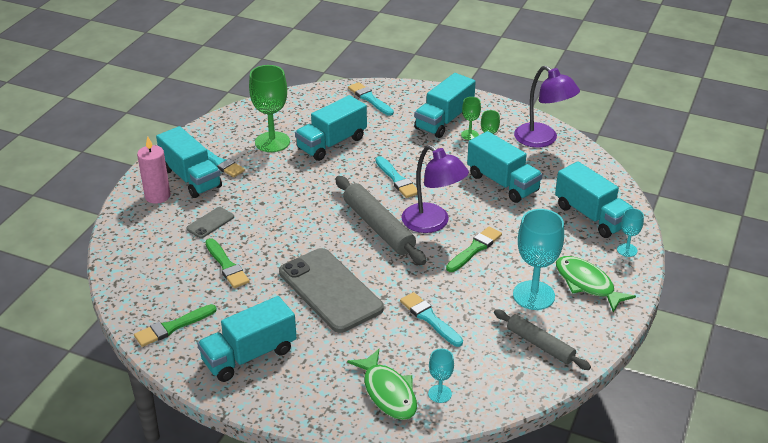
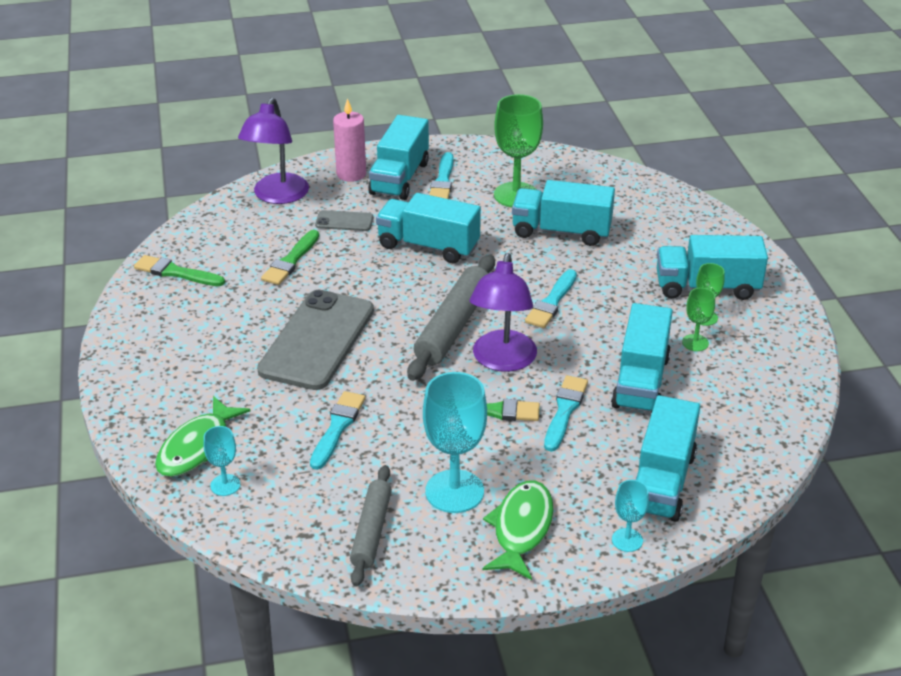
camera: 55 degrees right, 0 degrees up
(249, 355) = (176, 334): turquoise truck -> turquoise truck (428, 246)
(369, 99) = (677, 218): turquoise brush -> turquoise brush (565, 411)
(542, 140) = (771, 378): purple lamp -> purple lamp (277, 196)

